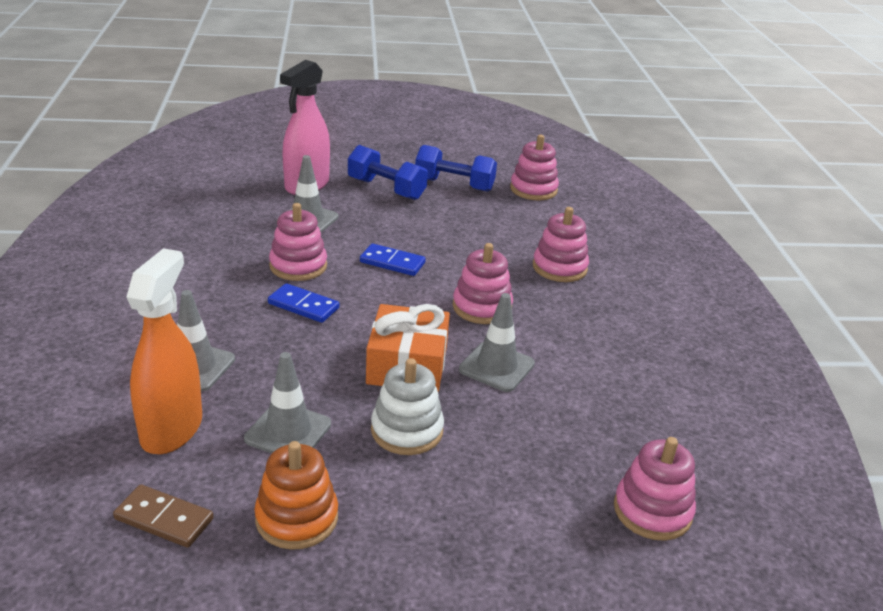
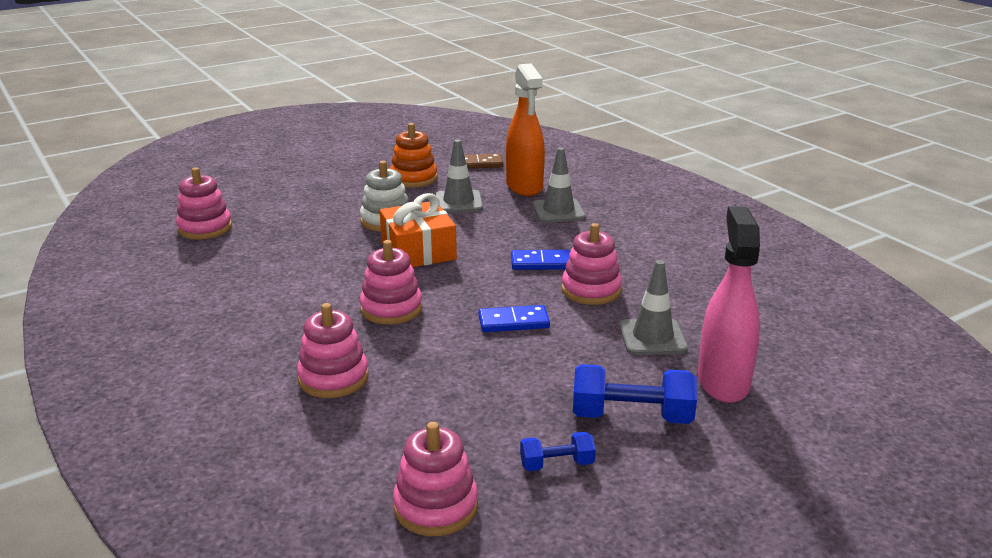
camera: 155 degrees right, 5 degrees down
(454, 185) = (556, 464): blue dumbbell -> blue dumbbell, size x0.56
(496, 367) = (348, 269): grey traffic cone -> none

